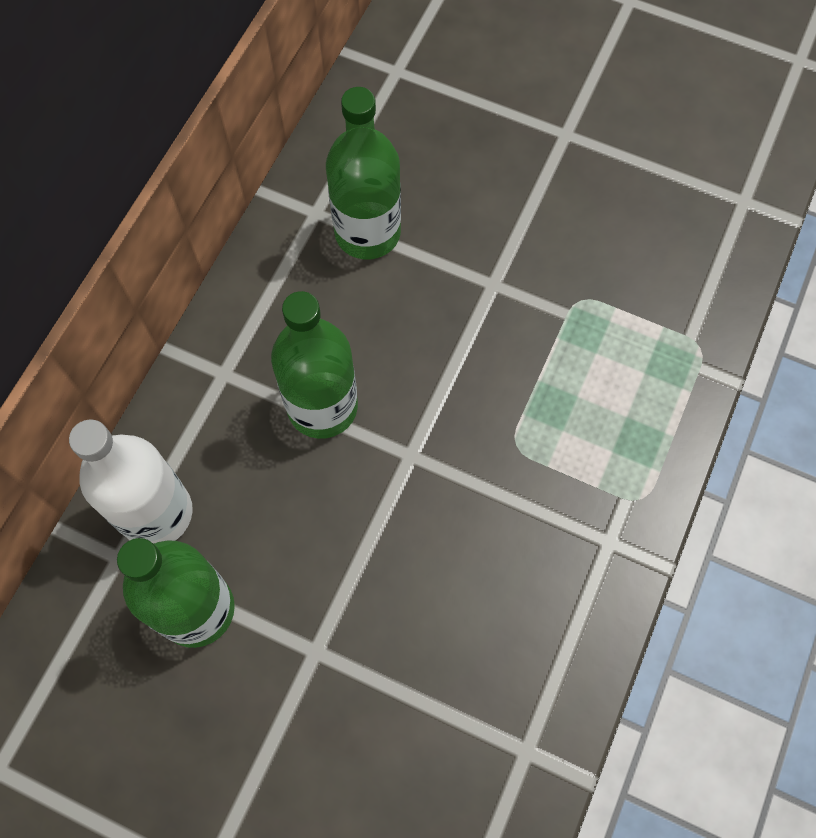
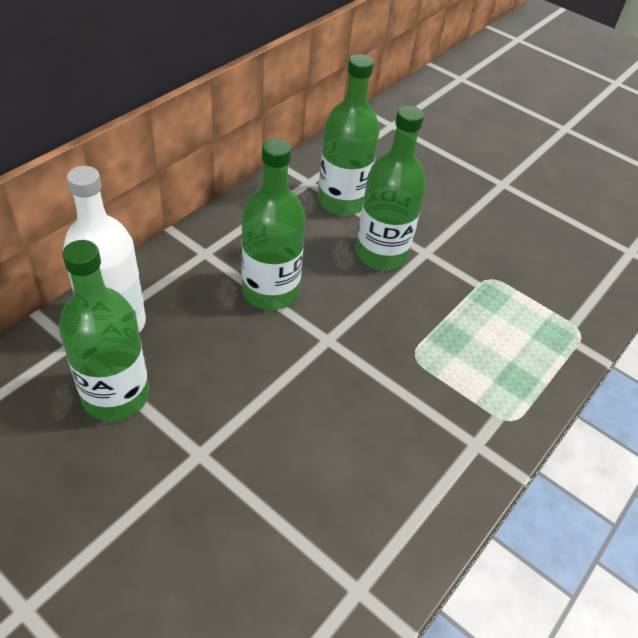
camera: 10 degrees right, 20 degrees down
(439, 305) = (381, 254): none -> green bottle

